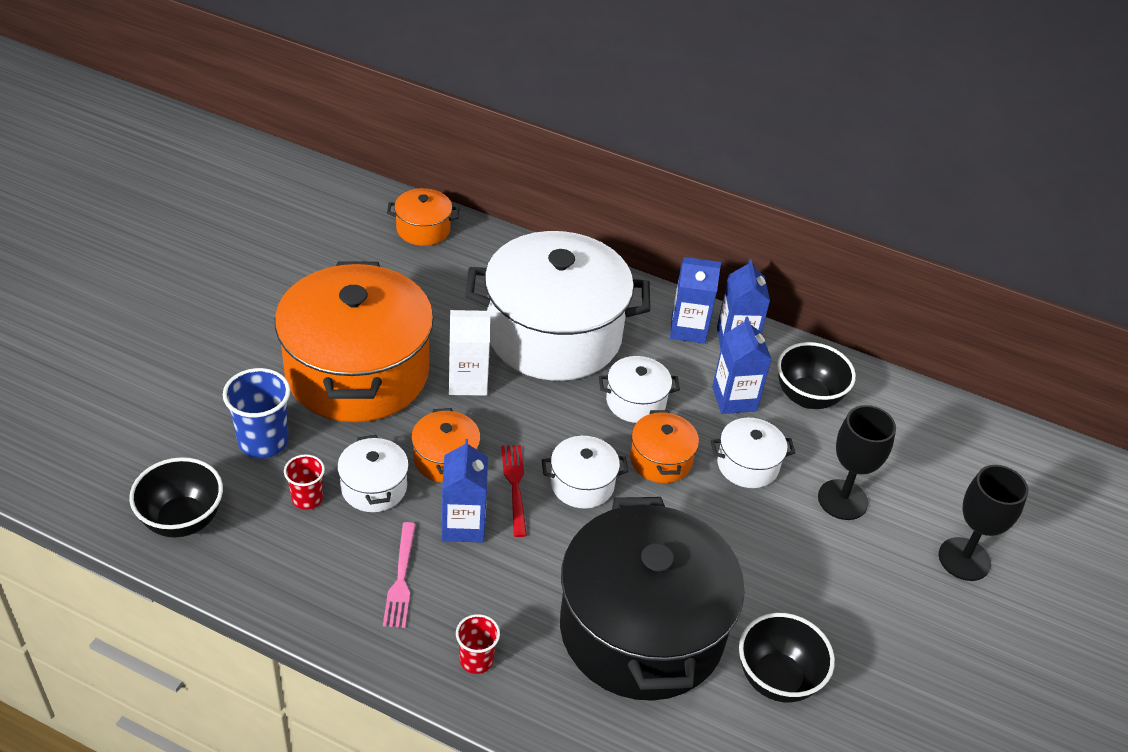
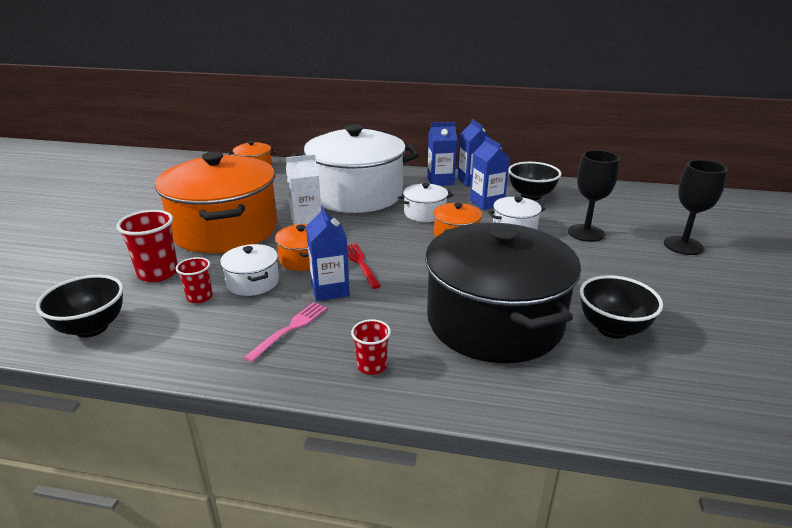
camera: 10 degrees left, 15 degrees down
(263, 441) = (158, 273): blue cup -> red cup
(401, 579) = (290, 329): pink fork -> pink fork turned 135 degrees counterclockwise
(582, 484) = (408, 255): white pot -> none

